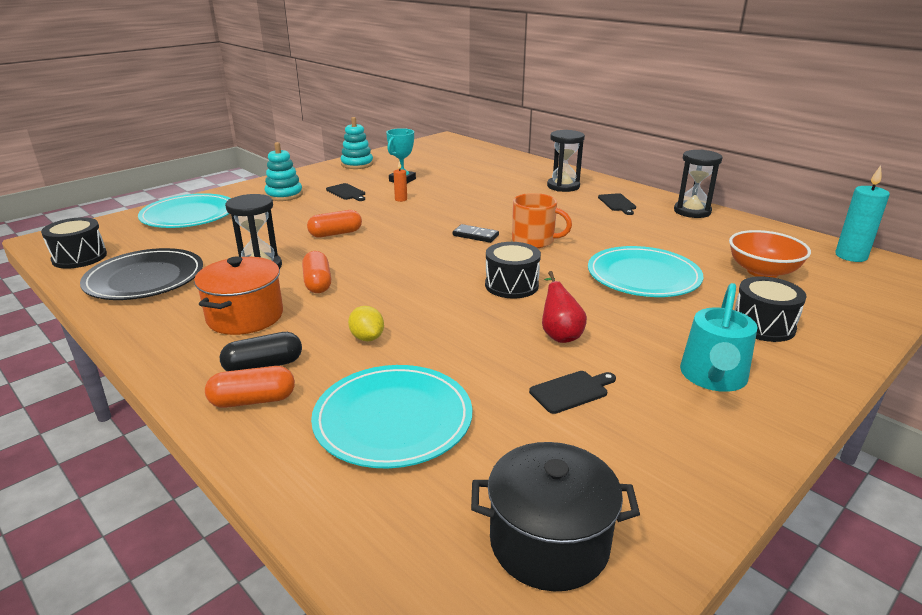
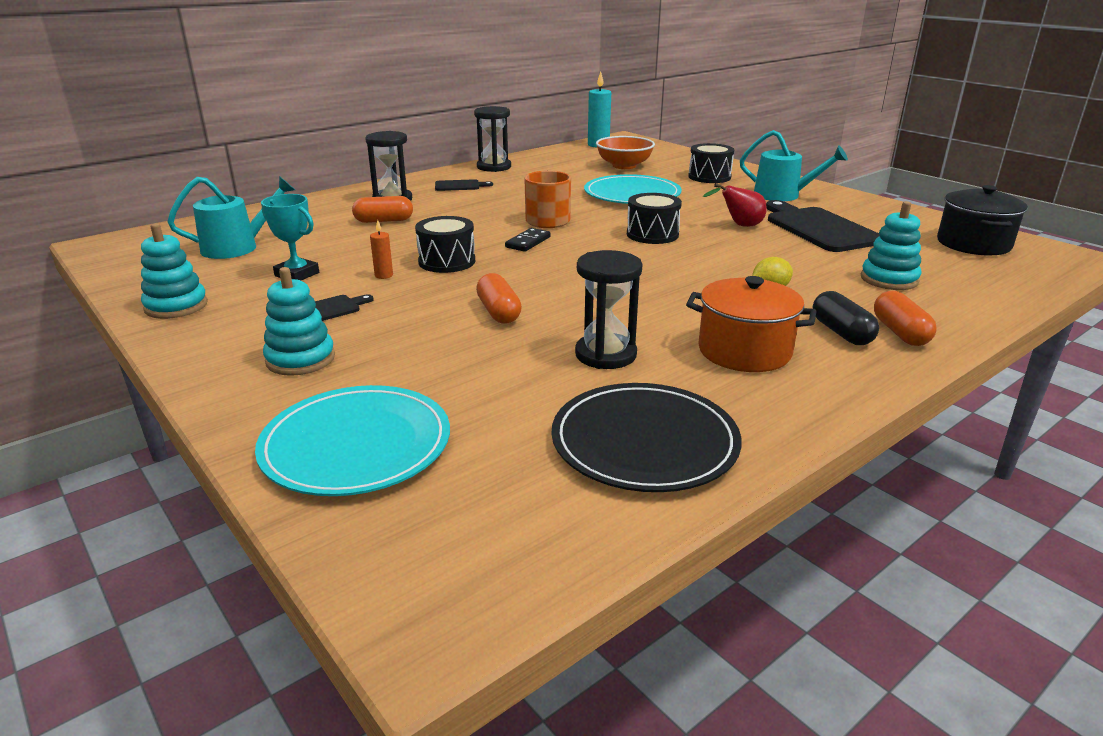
camera: 85 degrees left, 0 degrees up
(79, 257) = (548, 540): black drum -> black drum (447, 261)
(317, 283) = (652, 316): orange capsule -> orange capsule (384, 221)
(393, 419) = (889, 279): turquoise plate -> turquoise stacking toy
(446, 162) = (237, 247): none -> turquoise watering can
(571, 391) = (819, 228): black cutting board -> black cutting board, size x2.08

